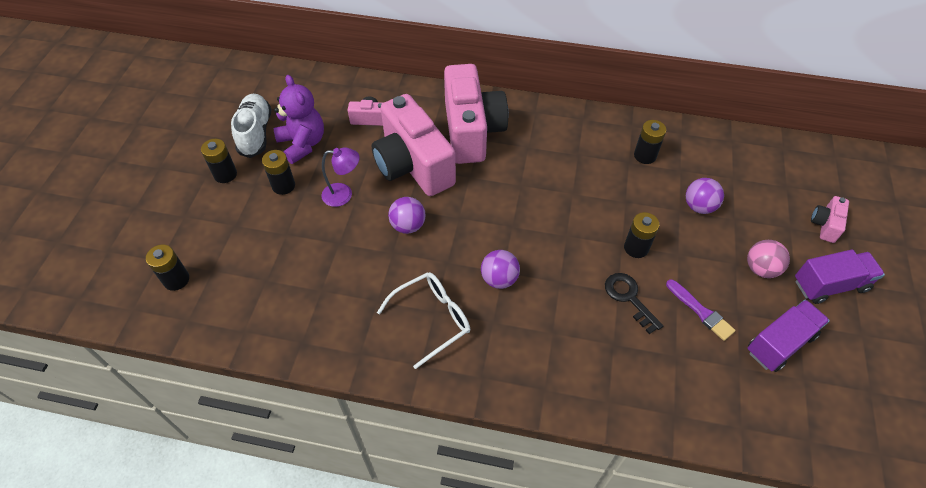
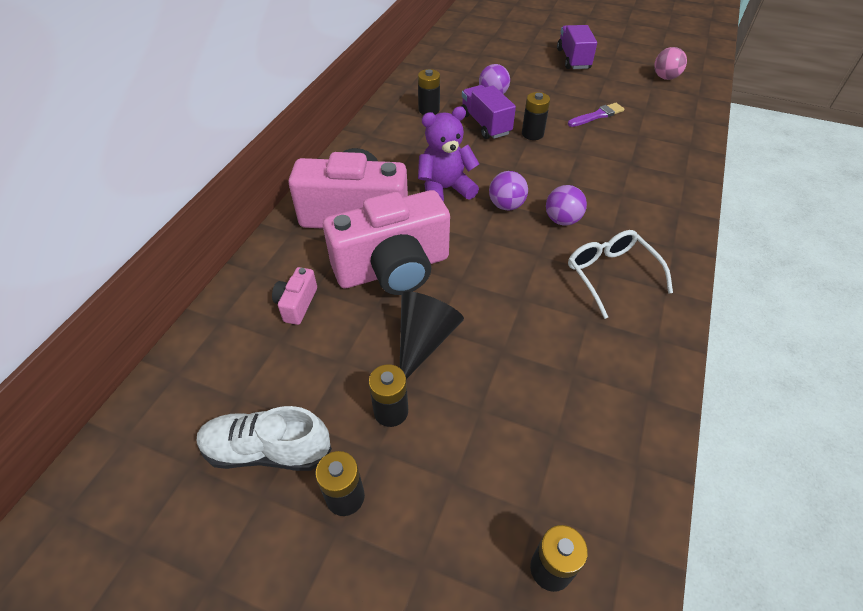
camera: 80 degrees left, 5 degrees down
(302, 144) = (315, 384): purple teddy bear -> purple teddy bear (445, 189)
(343, 194) = (424, 340): purple lamp -> black cone
(408, 225) = (485, 282): purple ball -> purple ball (506, 205)
(629, 298) = (585, 147): black key -> none
(761, 269) = (558, 82): pink ball -> pink ball (665, 77)
(780, 343) = (623, 89): purple truck -> purple truck (485, 124)
(825, 225) = (520, 48): pink camera -> none

